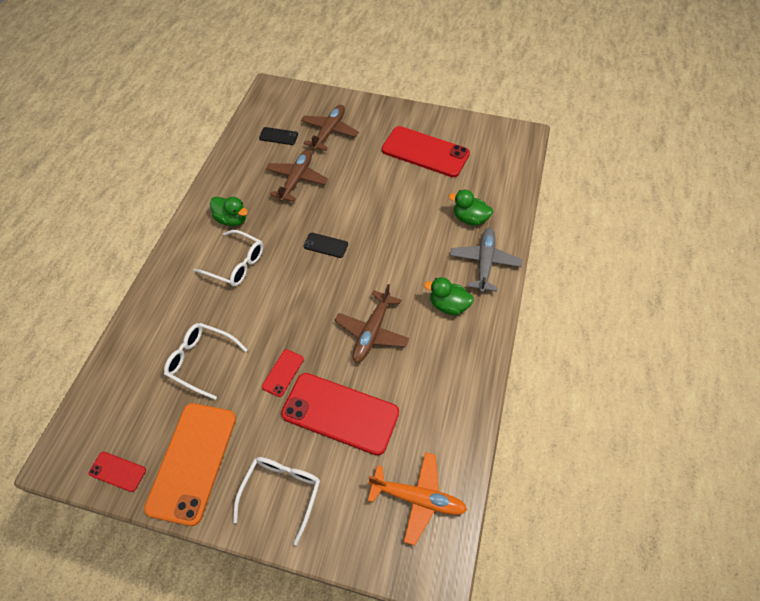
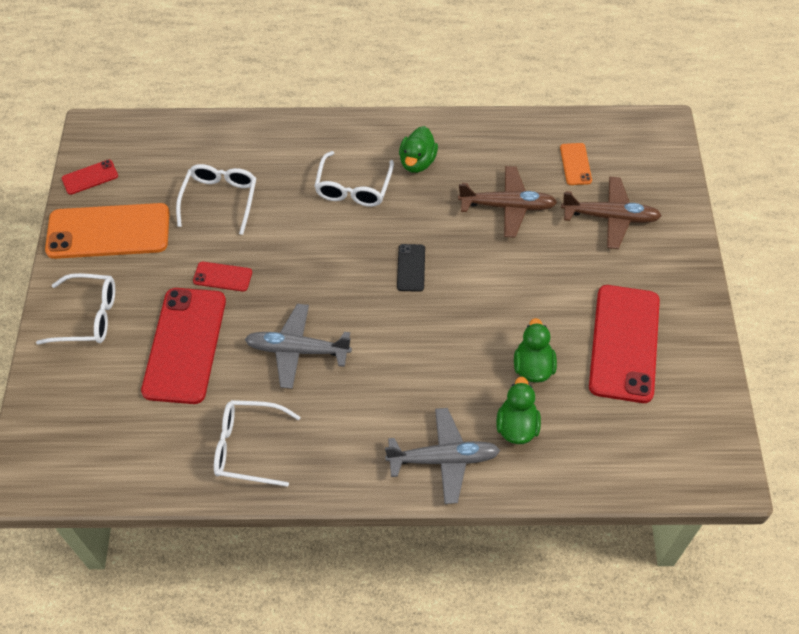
camera: 75 degrees right, 0 degrees up
(117, 471) = (90, 177): red phone -> red phone turned 60 degrees clockwise
(278, 136) = (575, 164): black phone -> orange phone
(372, 331) = (298, 350): brown plane -> grey plane
(417, 498) = (99, 444): orange plane -> none
(447, 382) = (248, 447): none -> white glasses
(448, 305) = (359, 427): green duck -> green duck (533, 367)

